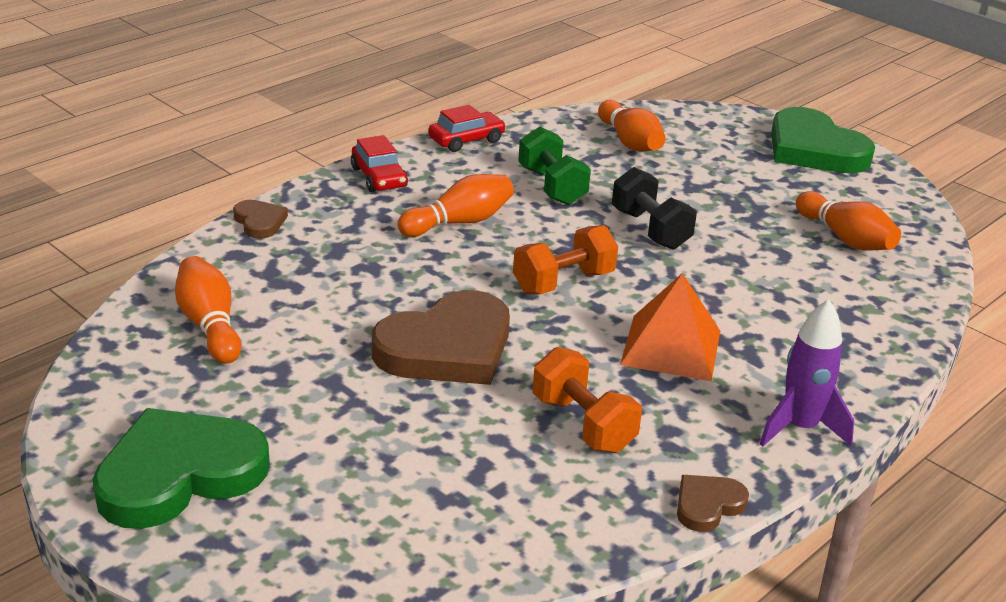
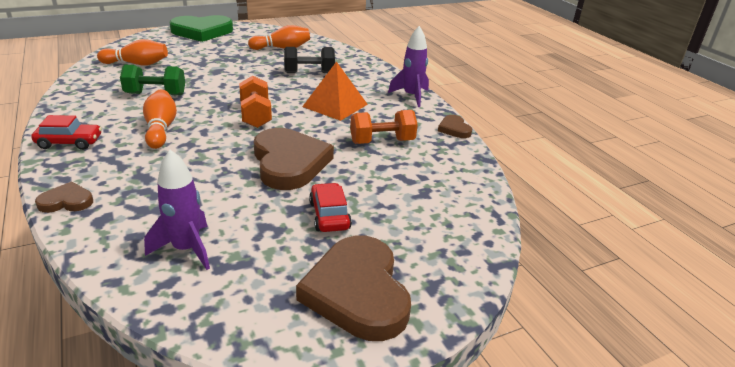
camera: 70 degrees left, 0 degrees up
(179, 474) = (357, 292): green heart -> brown heart
(209, 325) = (186, 249): orange bowling pin -> purple rocket
(466, 140) = (65, 104): red car -> red car (329, 215)
(650, 229) = (229, 82): black dumbbell -> black dumbbell (309, 73)

